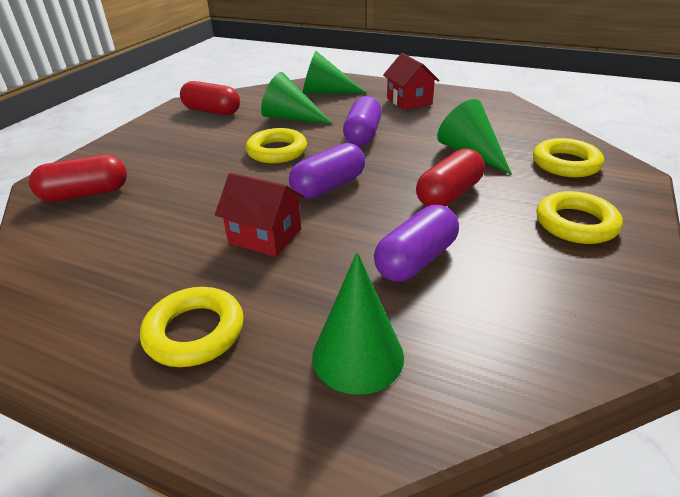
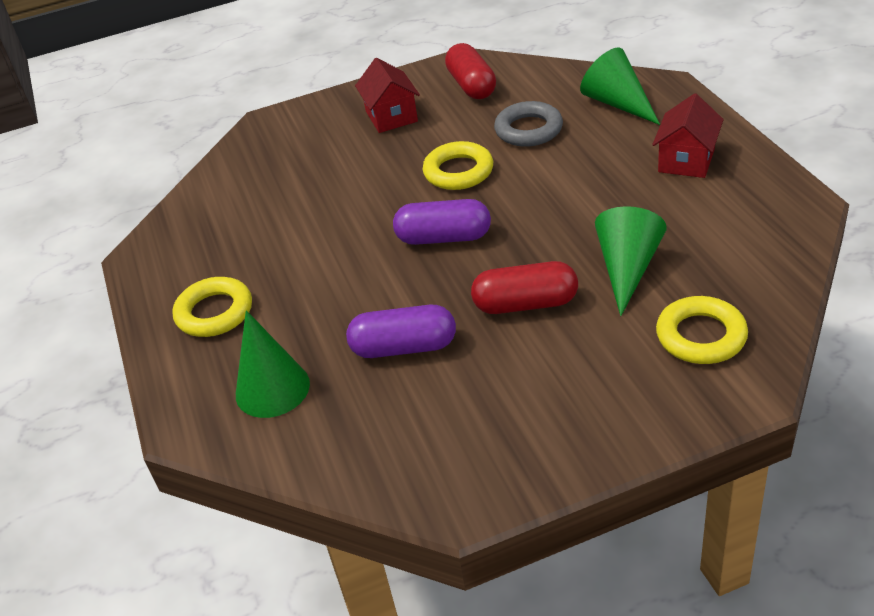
camera: 50 degrees right, 5 degrees up
(85, 194) = (275, 150): red capsule -> none
(265, 236) = (337, 262): red house -> red house (391, 116)
(291, 118) = (528, 130): green cone -> grey ring
(362, 135) = (561, 188): purple capsule -> none
(576, 224) = (580, 399): yellow ring -> none

